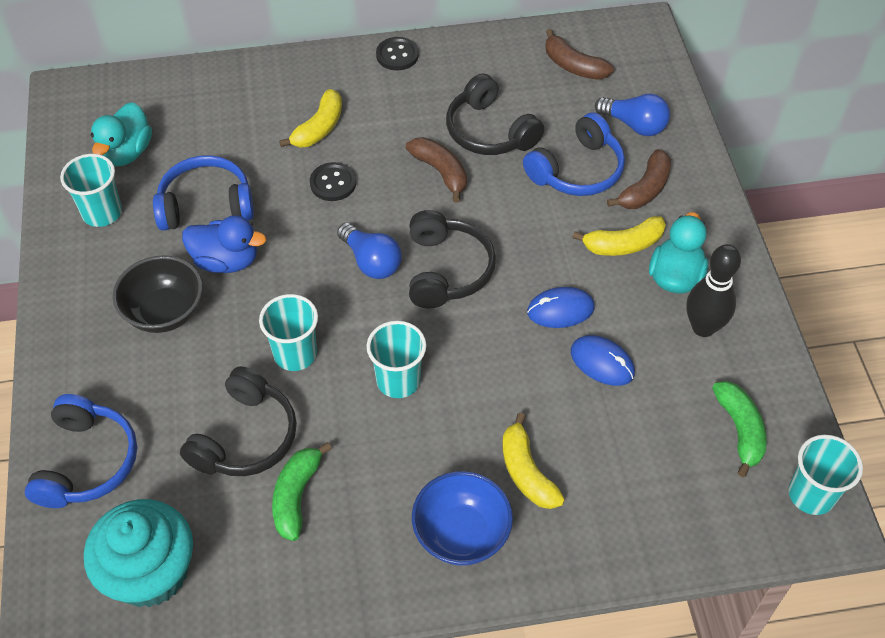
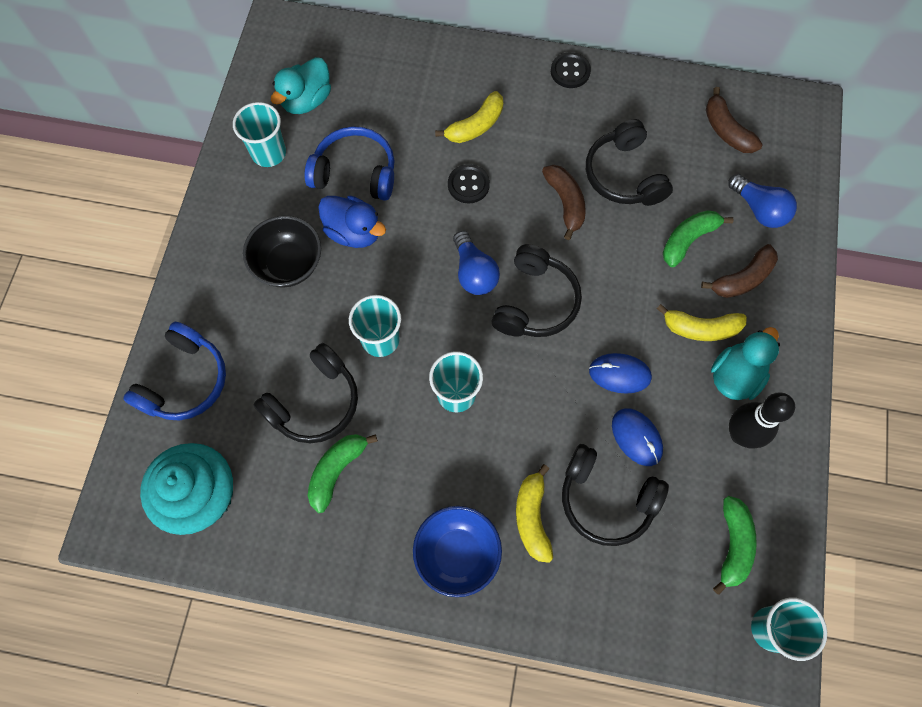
camera: 20 degrees right, 15 degrees up
(577, 170) = (688, 240): blue headphones -> green banana
(595, 430) = (606, 499): none -> black headphones

